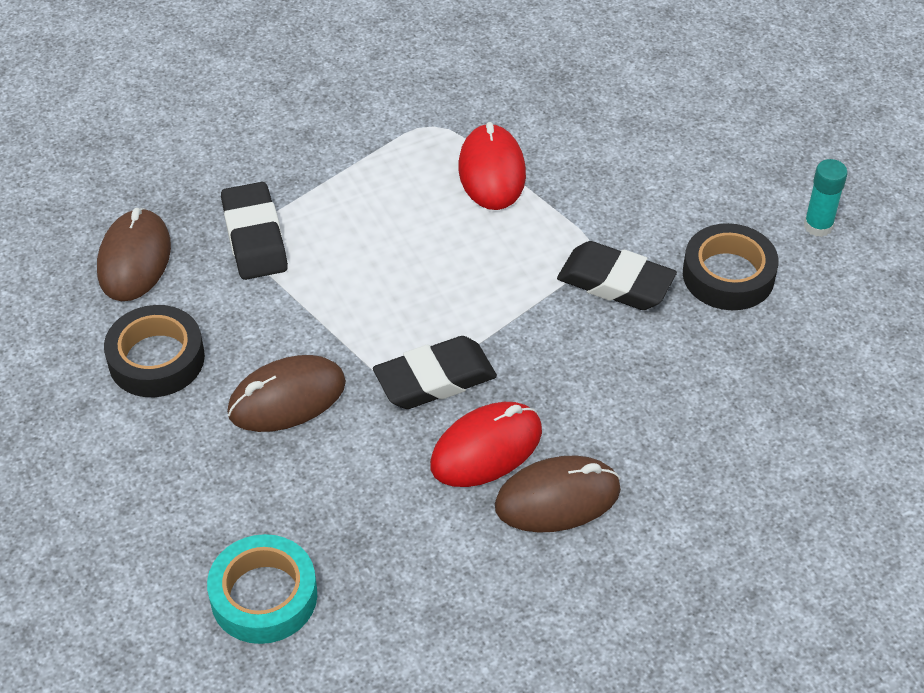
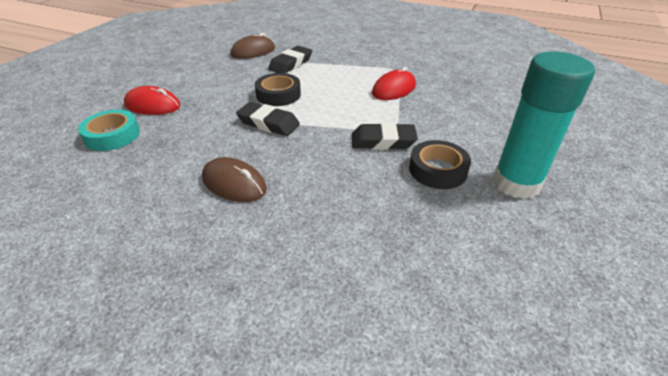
camera: 50 degrees right, 10 degrees down
(156, 359) = (213, 71): black tape -> black tape (278, 95)
(287, 398) = (221, 99): brown mouse -> none
(486, 448) = (244, 151): red mouse -> red mouse (152, 105)
(615, 282) = (383, 141): black eraser -> black eraser turned 75 degrees counterclockwise
(818, 226) = (516, 183): turquoise glue stick -> turquoise glue stick, size x2.37

